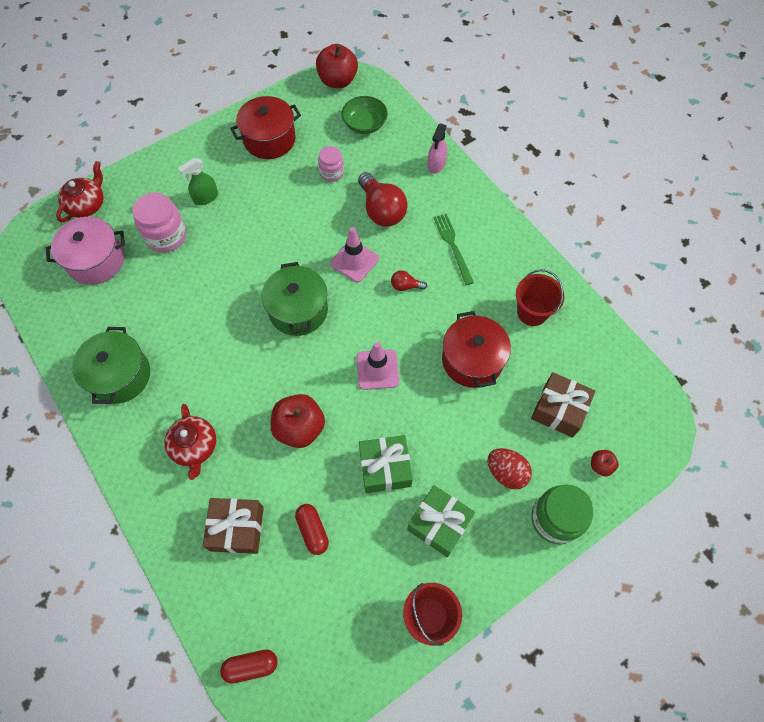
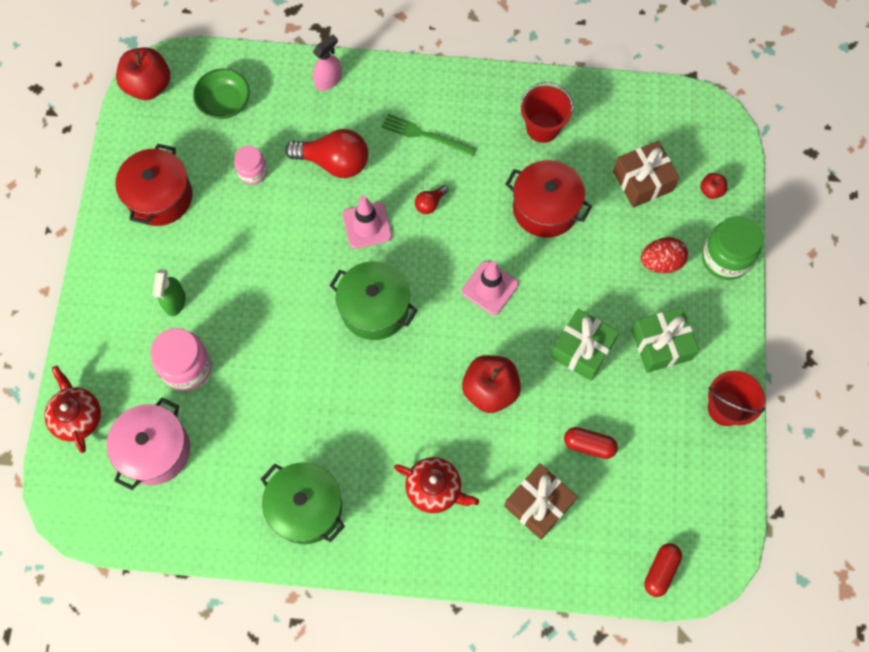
camera: 50 degrees left, 5 degrees up
(436, 165) = (328, 80): pink spray bottle -> pink spray bottle turned 105 degrees counterclockwise

